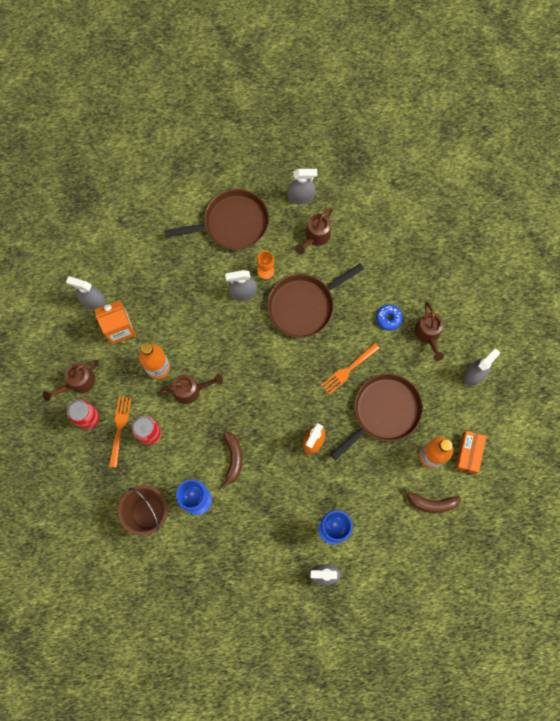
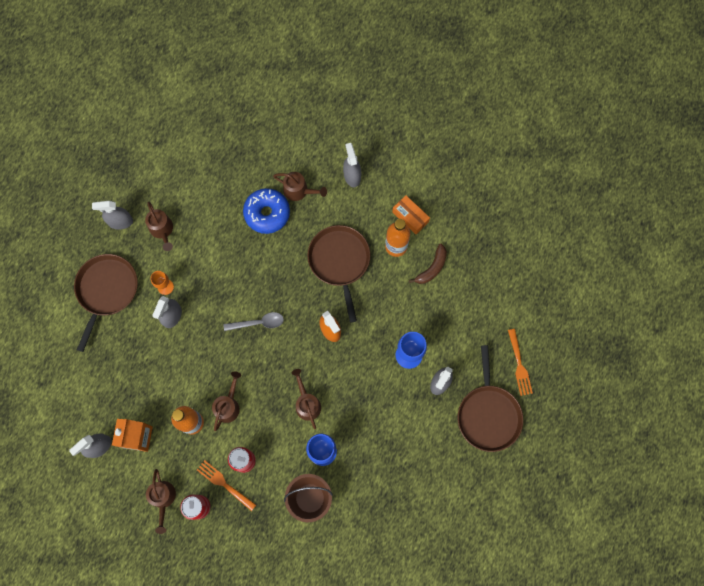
camera: 60 degrees left, 0 degrees up
(233, 459) = (307, 403): brown banana -> brown watering can
(281, 371) = (258, 323): none -> grey spoon
(301, 197) = (120, 222): grey spray bottle -> grey spray bottle turned 120 degrees counterclockwise
(304, 306) = (214, 273): brown pan -> brown pan (488, 414)
(348, 370) = (289, 269): orange fork -> orange fork (519, 365)
(388, 318) = (267, 213): blue donut -> blue donut, size x1.87

